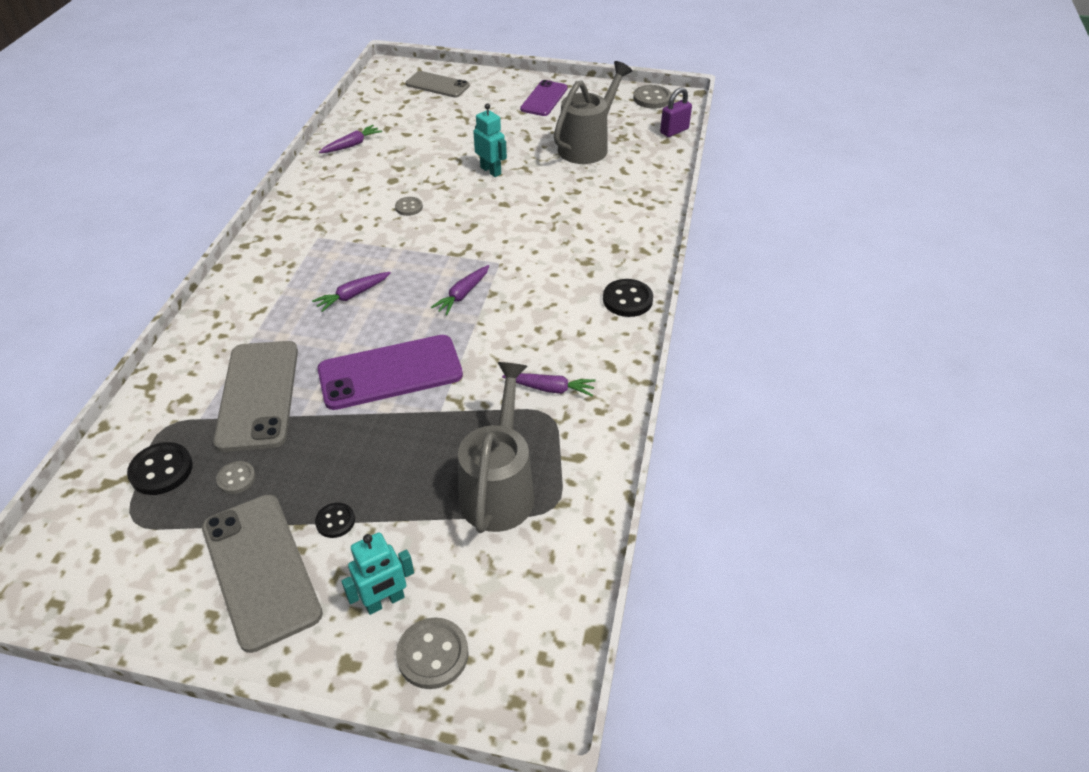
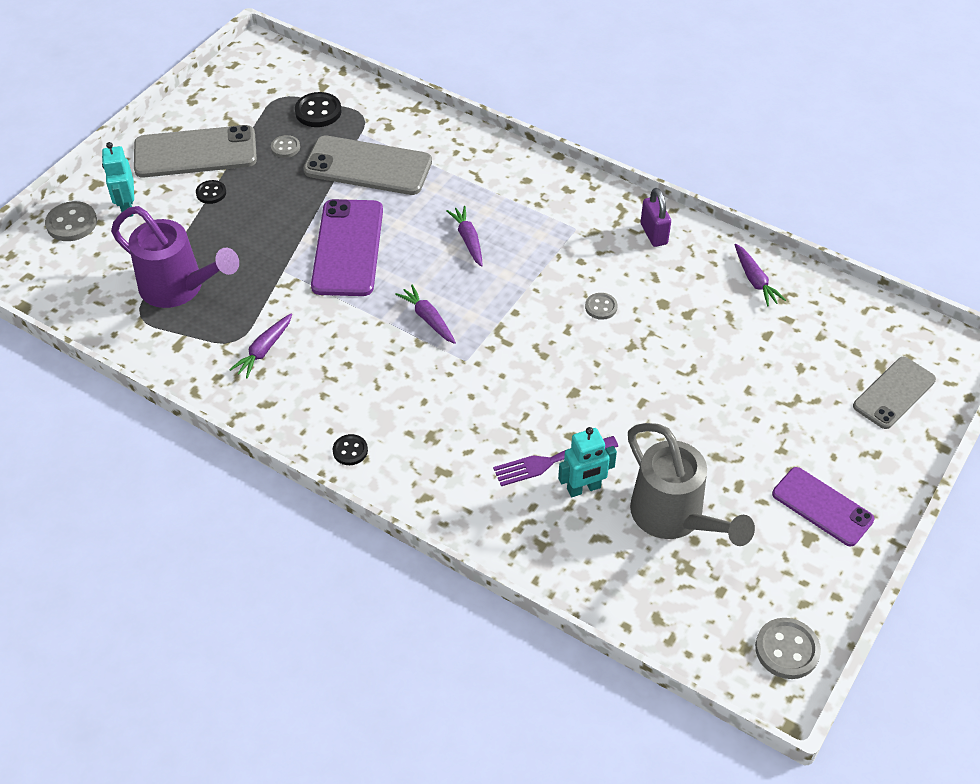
camera: 110 degrees right, 5 degrees up
(491, 170) = (650, 398): turquoise robot -> turquoise robot (584, 489)
(499, 488) = (179, 288): grey watering can -> purple watering can
(574, 201) = (551, 461): none -> purple fork
(627, 300) = (350, 451): black button -> black button, size x0.61
(674, 131) = (680, 641): purple padlock -> purple padlock (653, 234)

